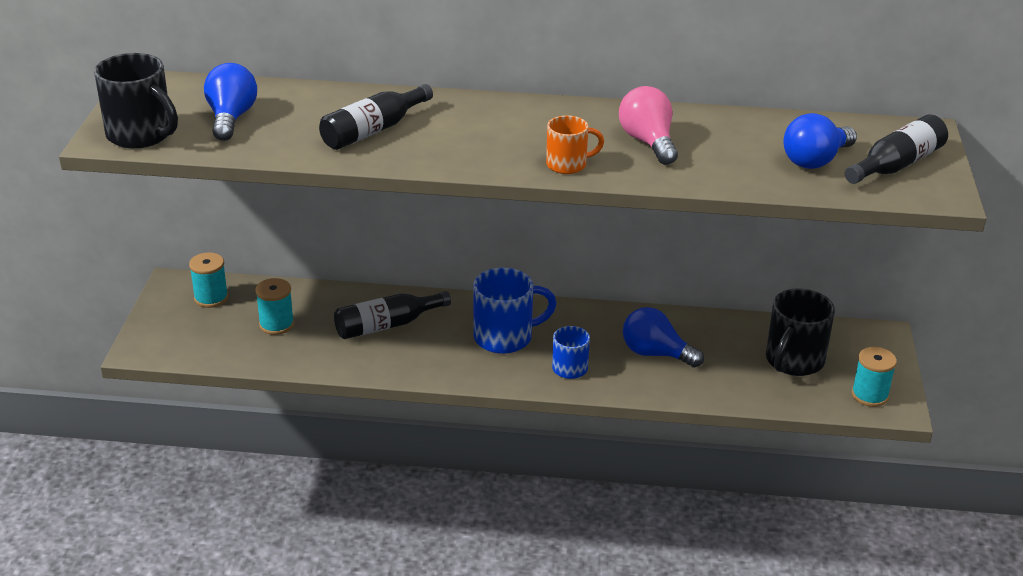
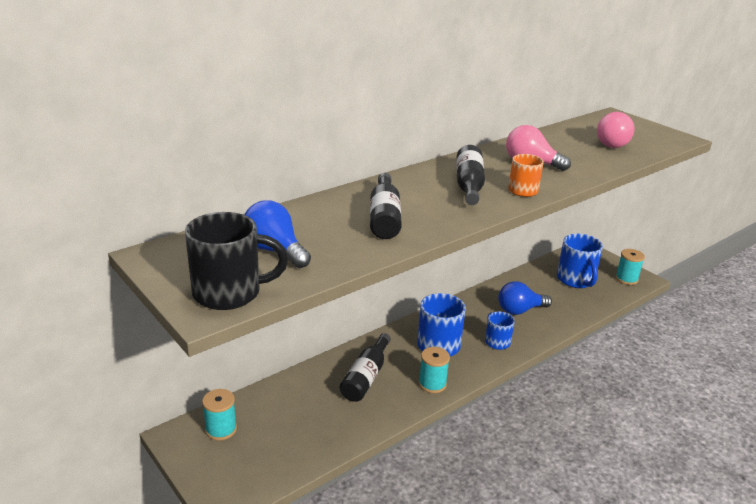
camera: 45 degrees left, 5 degrees down
(276, 324) = (297, 419): turquoise spool -> turquoise spool (432, 384)
(793, 361) = (576, 280): black mug -> blue mug
(815, 160) = (610, 143): blue light bulb -> pink light bulb
(896, 165) = (639, 133): black bottle -> black bottle (469, 185)

